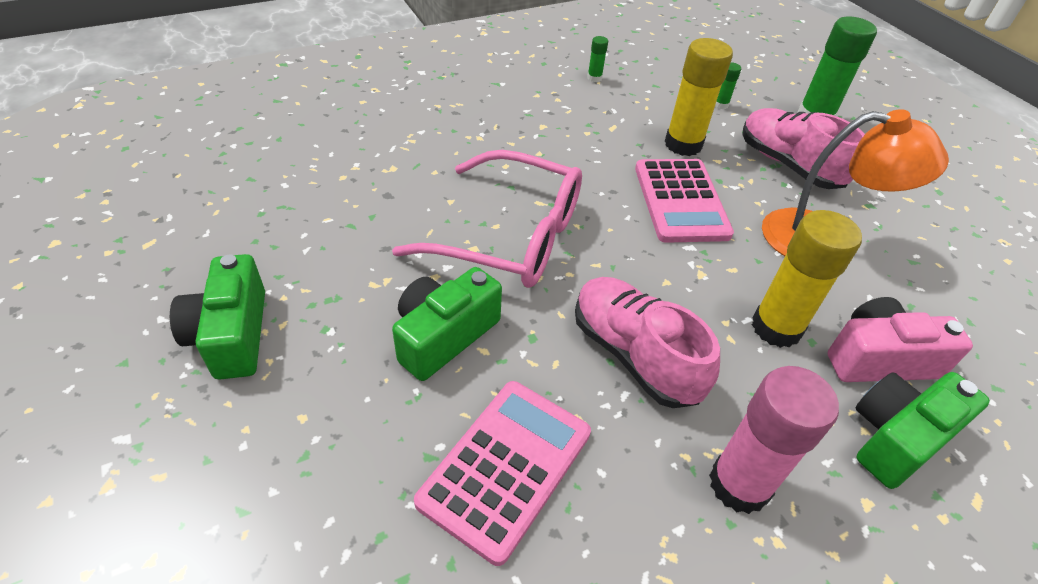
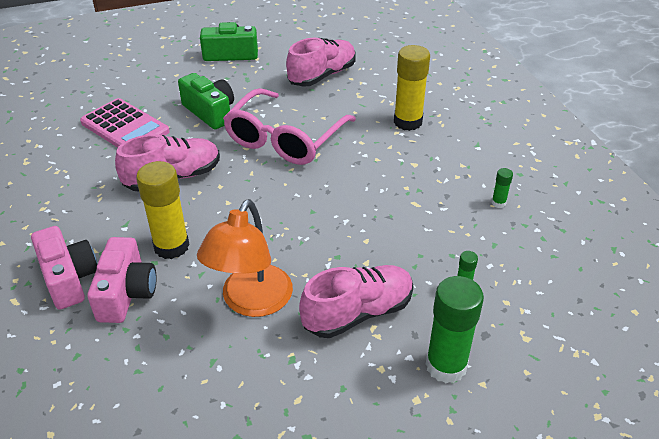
camera: 100 degrees right, 5 degrees down
(332, 206) = (322, 75): none -> pink shoe
(681, 201) = (311, 226): pink calculator -> none
(683, 144) = (390, 243): yellow glue stick -> yellow glue stick (408, 122)
(739, 484) = (77, 201): pink glue stick -> none
(897, 438) = (69, 278): green camera -> pink camera

